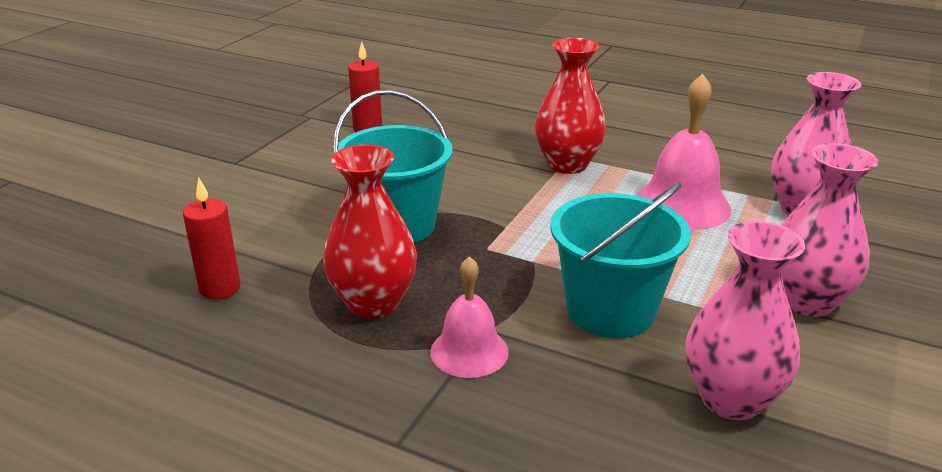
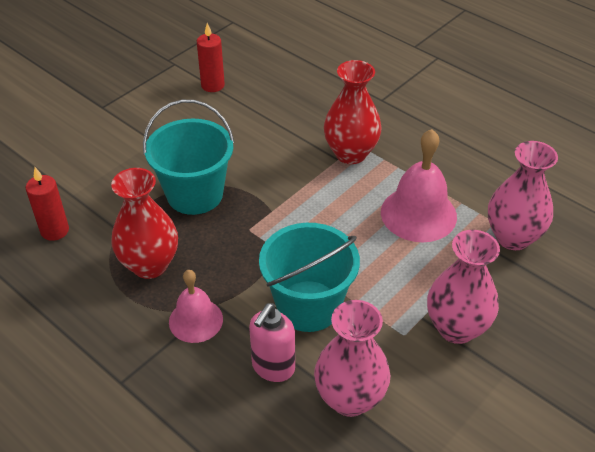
camera: 15 degrees right, 15 degrees up
(606, 384) = (273, 367): none -> pink soap dispenser

